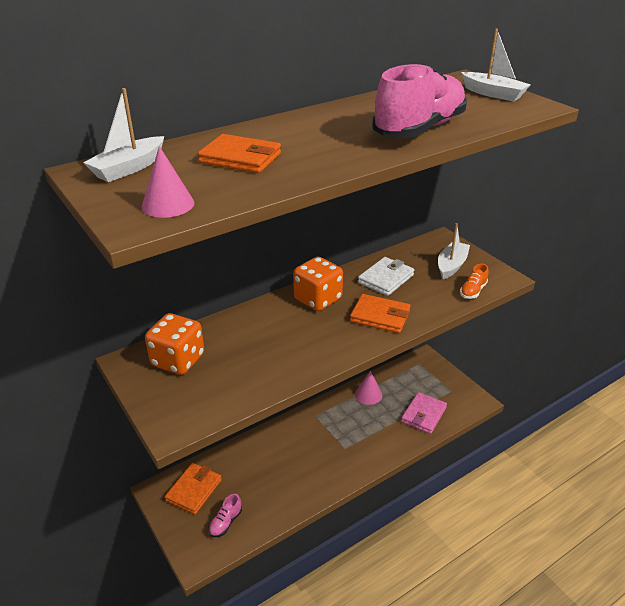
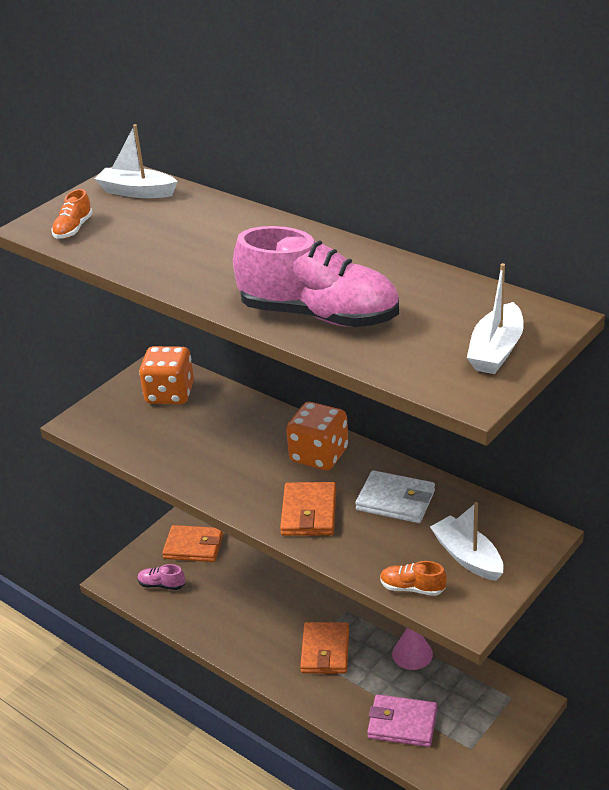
camera: 75 degrees right, 0 degrees up
(168, 204) = (73, 229): pink cone -> orange shoe
(240, 158) = (182, 234): orange wallet -> orange wallet (325, 651)
(451, 265) = (467, 557): white boat -> white boat turned 135 degrees counterclockwise

